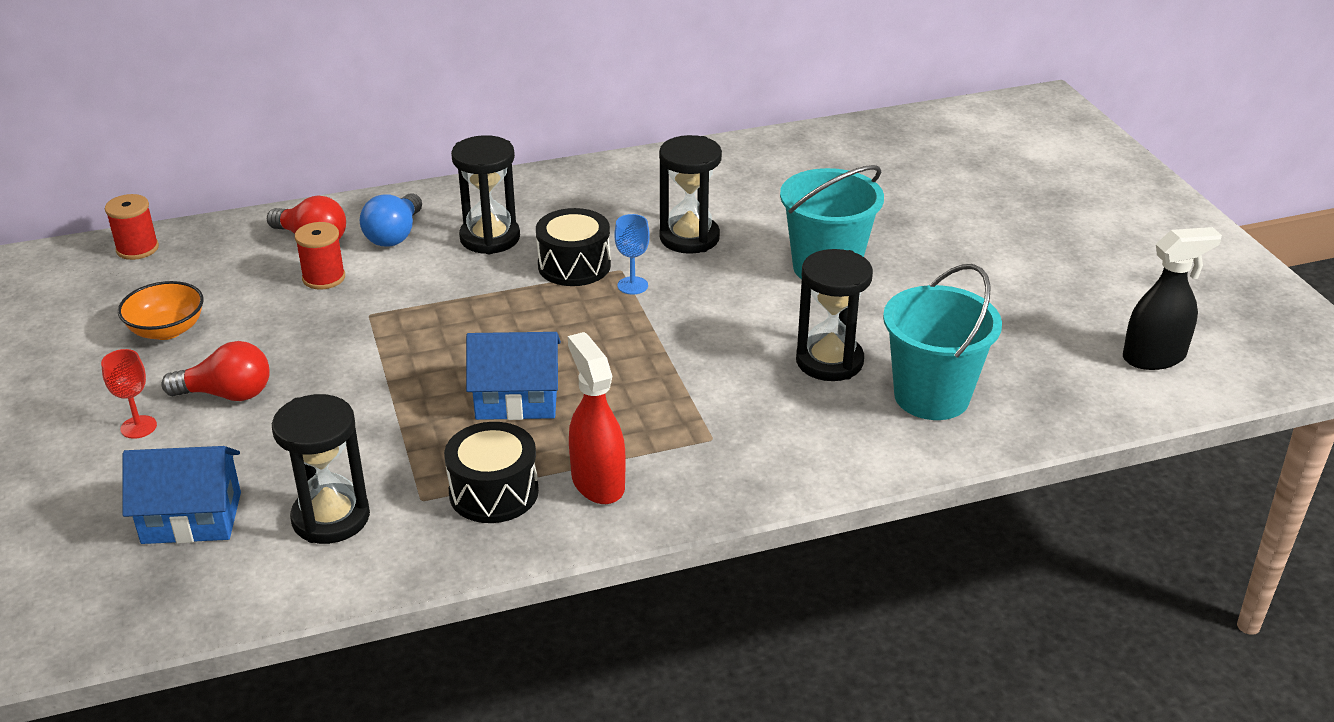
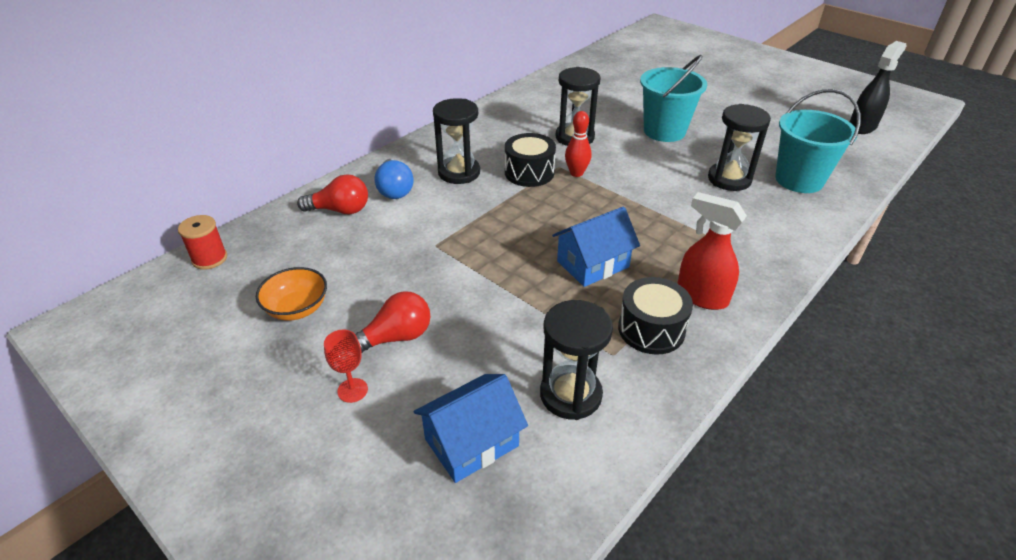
camera: 30 degrees left, 5 degrees up
(324, 278) = (377, 232): red spool -> none
(632, 285) = (576, 173): blue goblet -> red bowling pin

